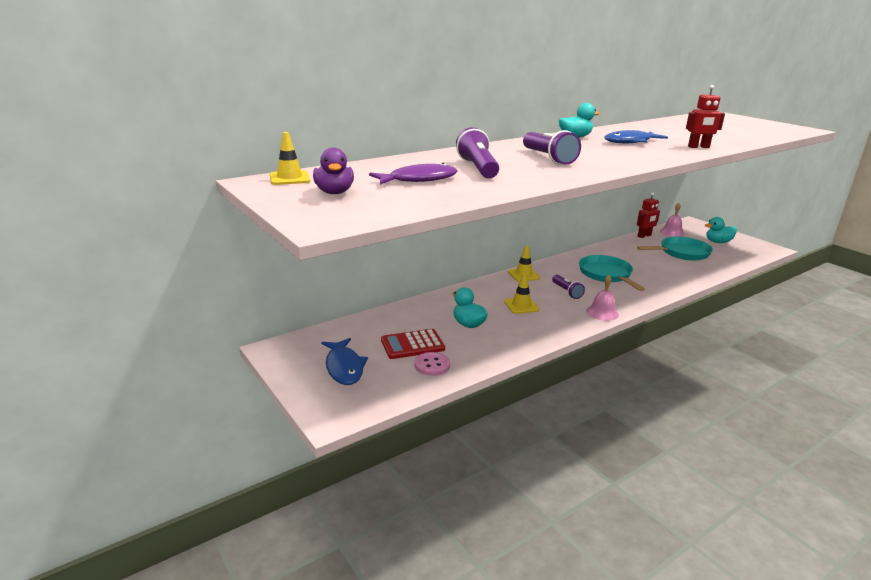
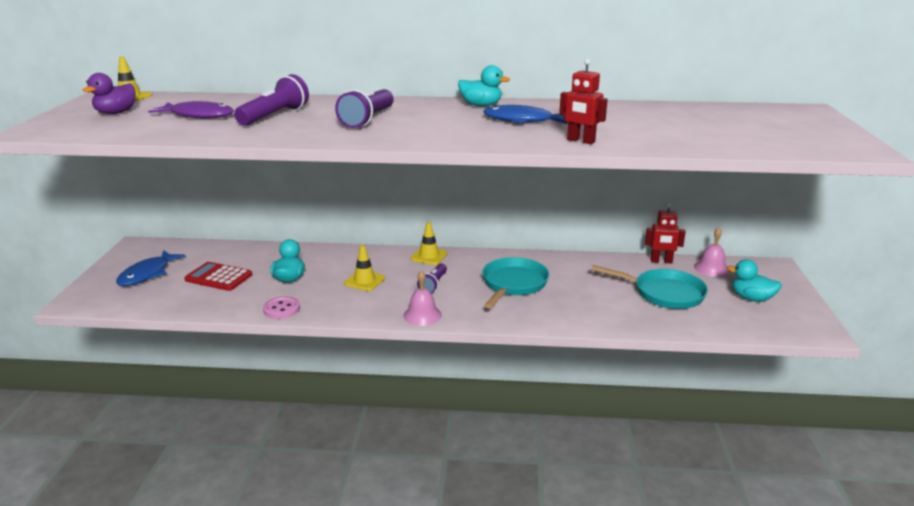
camera: 40 degrees right, 0 degrees up
(432, 365) = (199, 297): pink button -> pink button (281, 309)

